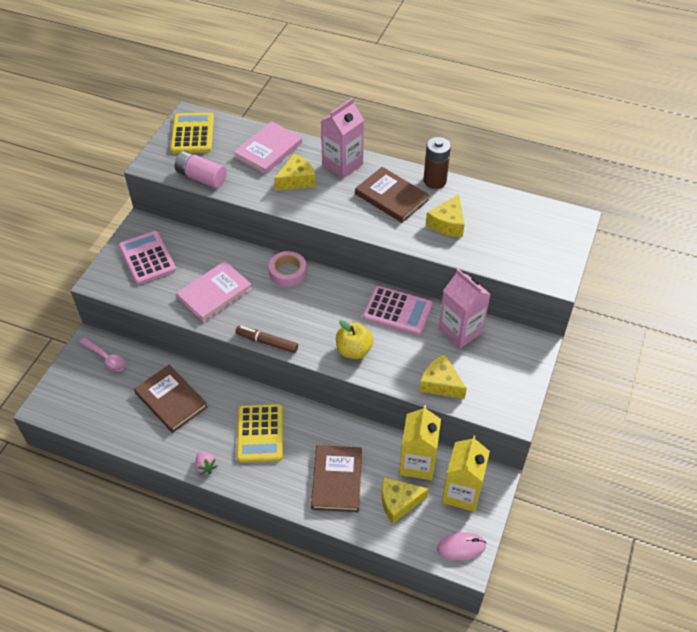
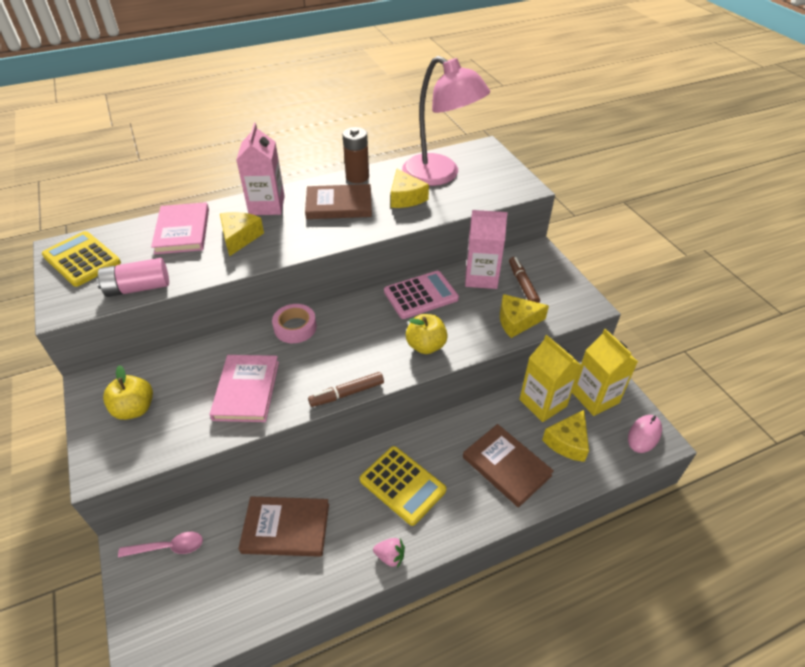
camera: 45 degrees left, 5 degrees down
(147, 258) = (135, 409): pink calculator -> yellow apple
(484, 360) = (522, 285): none -> brown marker
(501, 221) = (440, 175): none -> pink lamp

